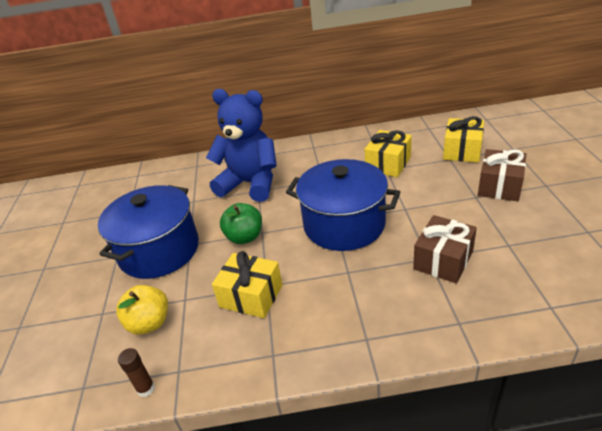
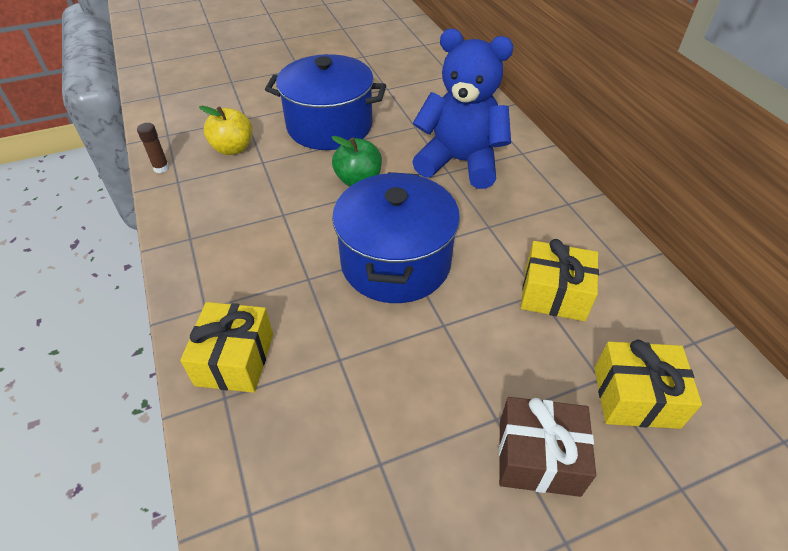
camera: 70 degrees right, 10 degrees up
(250, 184) = (460, 162): blue teddy bear -> blue teddy bear turned 75 degrees counterclockwise
(251, 296) = (267, 206): yellow gift -> yellow gift (235, 359)
(443, 260) = (337, 376): brown gift -> none

